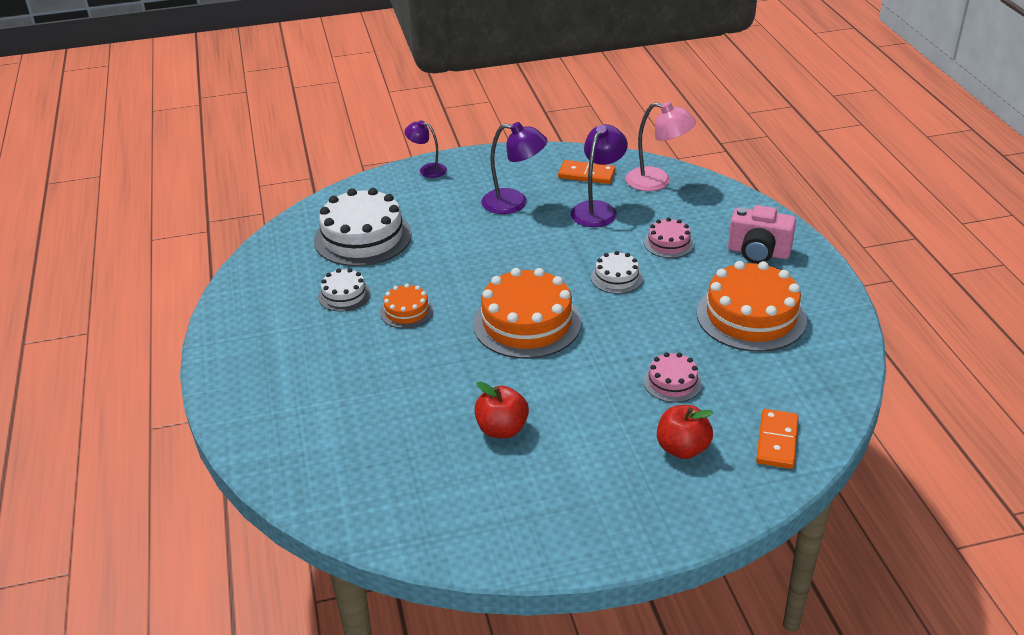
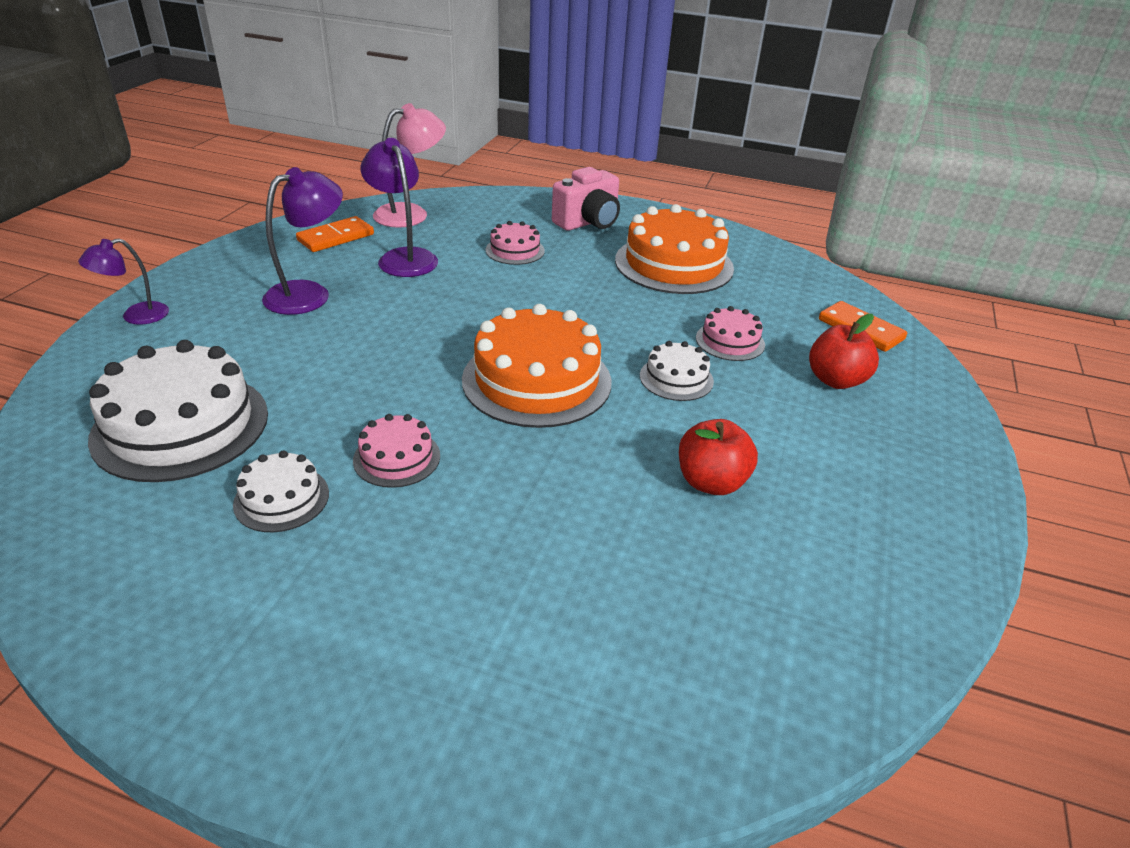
camera: 60 degrees left, 0 degrees up
(406, 311) = (397, 458): orange cake -> pink cake
(616, 278) = (530, 297): white cake -> white cake (676, 378)

